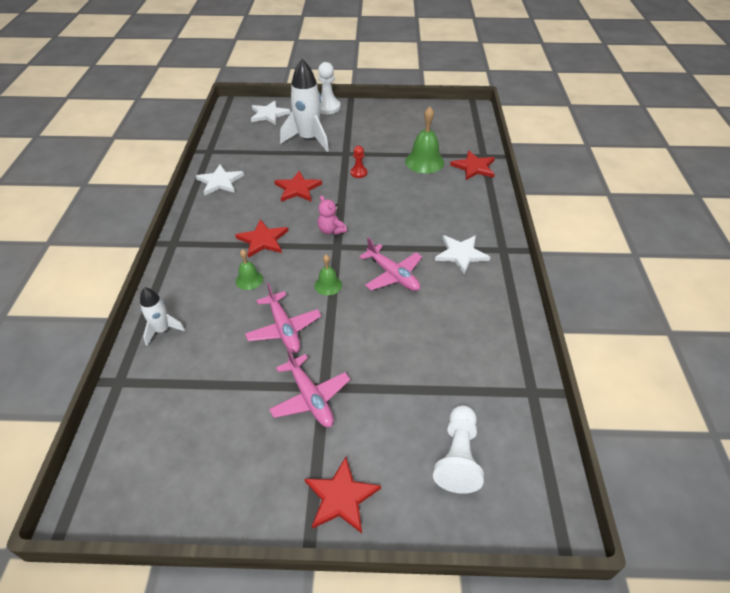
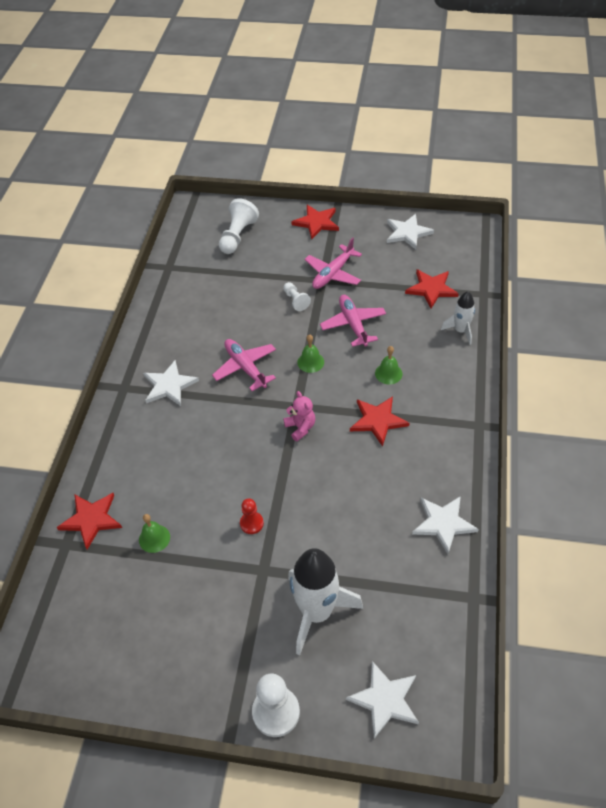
camera: 170 degrees left, 5 degrees up
(197, 485) = (407, 233): none -> white star
(297, 189) = (337, 499): red star -> red star (431, 289)
(310, 398) = (333, 274): pink plane -> pink plane turned 120 degrees counterclockwise
(353, 354) = (296, 301): none -> white pawn
(424, 162) = (154, 538): green bell -> green bell, size x0.56

